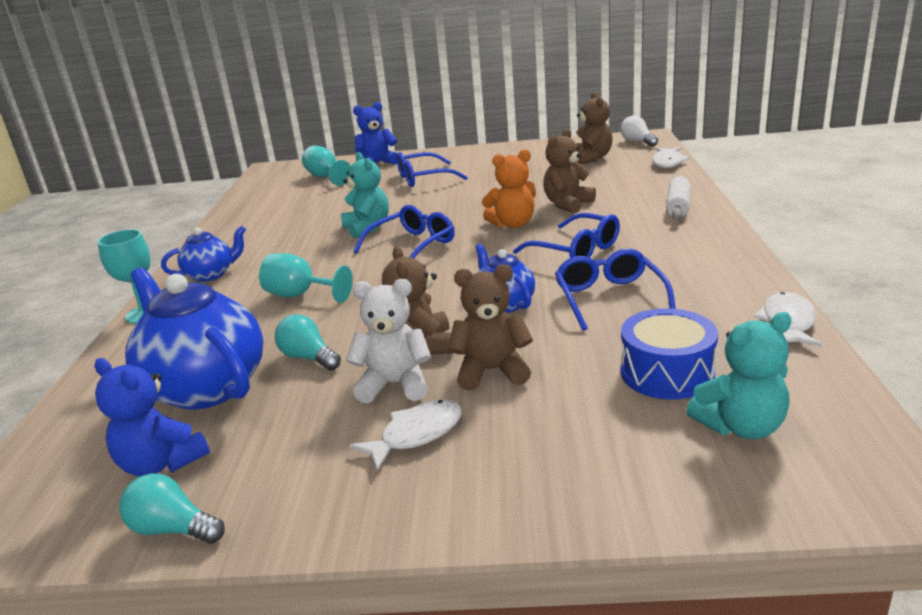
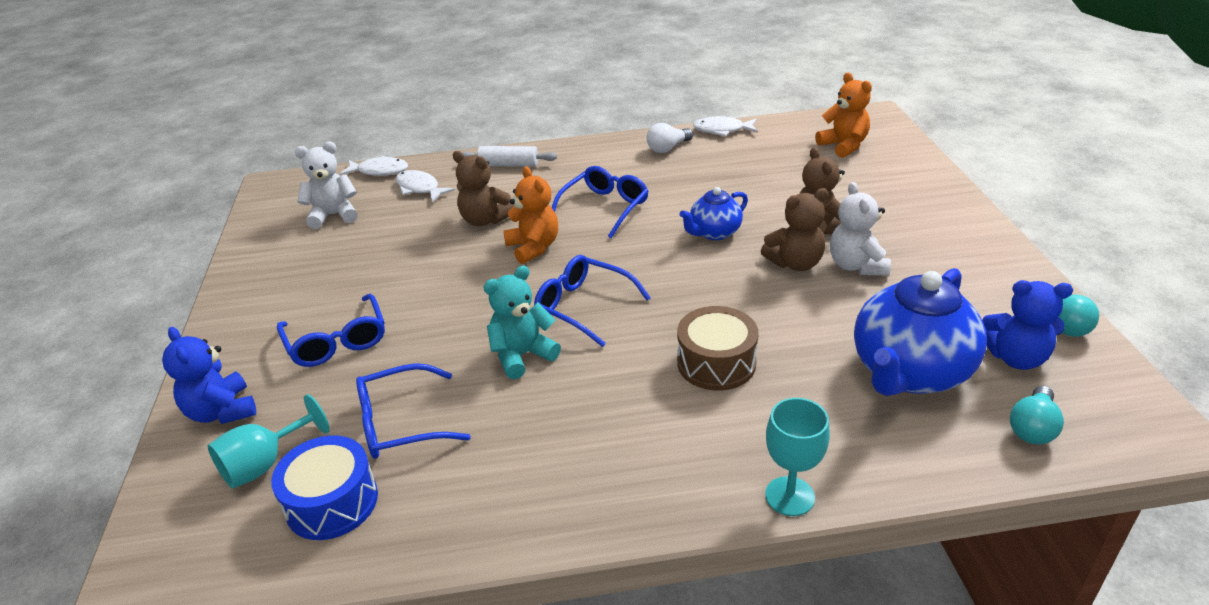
camera: 100 degrees left, 10 degrees up
(161, 463) = (1016, 358): blue teddy bear -> blue teddy bear turned 75 degrees clockwise
(211, 274) = (667, 471): blue teapot -> none
(300, 295) = (716, 363): turquoise goblet -> brown drum
(308, 358) = (836, 321): turquoise light bulb -> turquoise light bulb (1032, 428)
(416, 435) = (910, 245): white fish -> white fish (420, 188)
(591, 158) = (333, 215): brown teddy bear -> white teddy bear
(609, 298) = (697, 188): blue glasses -> blue glasses (400, 423)
(637, 142) = (290, 189): white light bulb -> white light bulb (668, 148)
(667, 373) = (797, 165): blue drum -> blue drum (332, 502)
(741, 426) = (843, 146): turquoise teddy bear -> orange teddy bear

